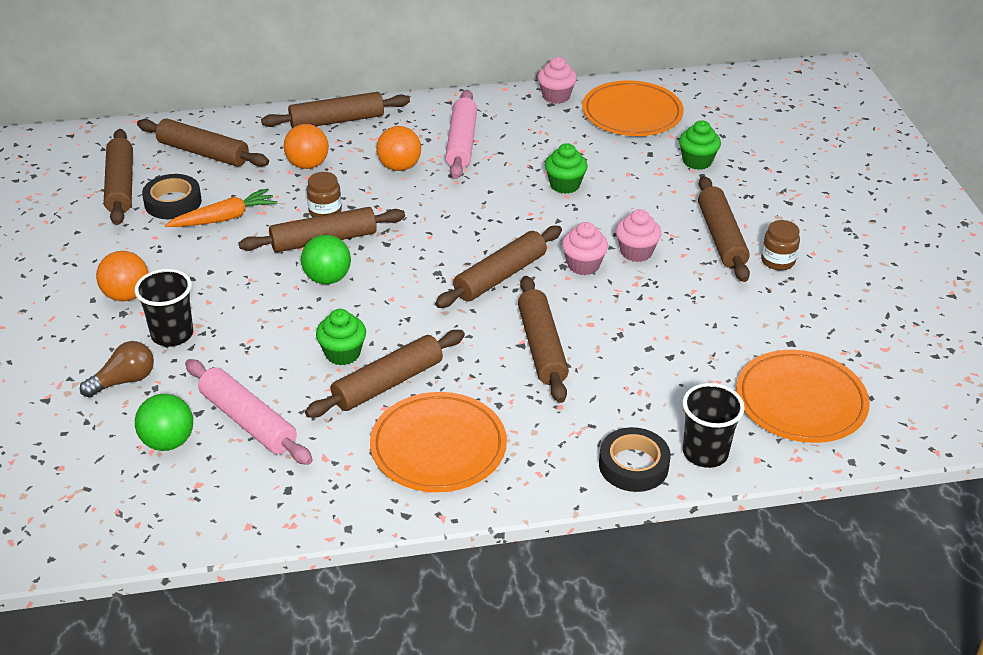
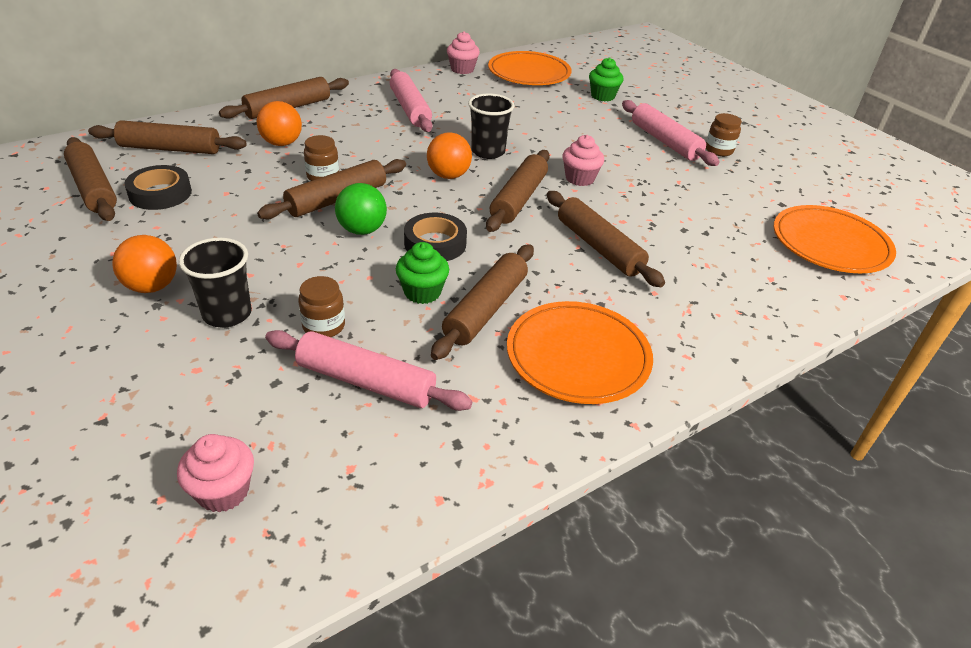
camera: 25 degrees left, 0 degrees up
(124, 381) = (194, 375): brown light bulb -> none
(168, 442) = (286, 429): green ball -> none
(224, 218) = (224, 198): orange carrot -> none
(242, 364) = (324, 326): none -> brown jar
(399, 167) = (368, 133): orange ball -> orange ball (448, 175)
(565, 185) = (517, 125): green cupcake -> none
(633, 465) = (757, 327): black tape -> black tape (435, 243)
(636, 252) = (612, 162): pink cupcake -> pink cupcake (223, 491)
(705, 453) = (802, 301): black cup -> black cup (488, 152)
(721, 237) = (665, 141): brown rolling pin -> pink rolling pin

